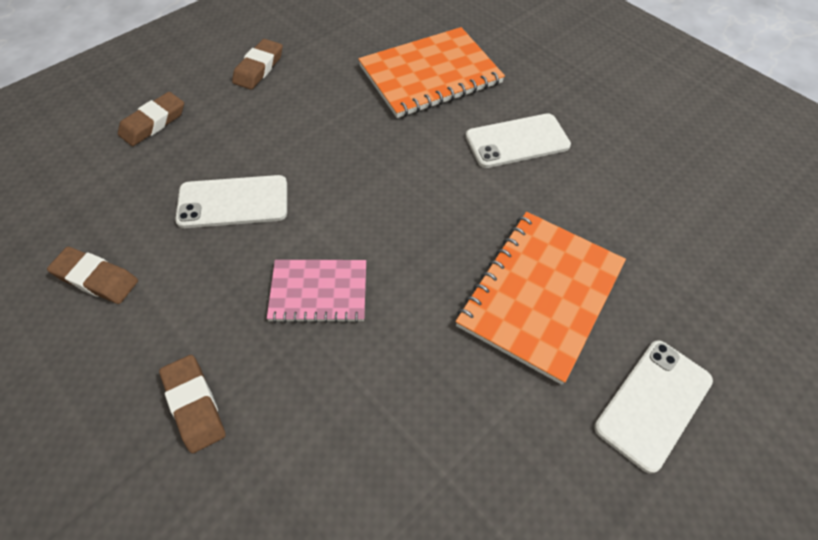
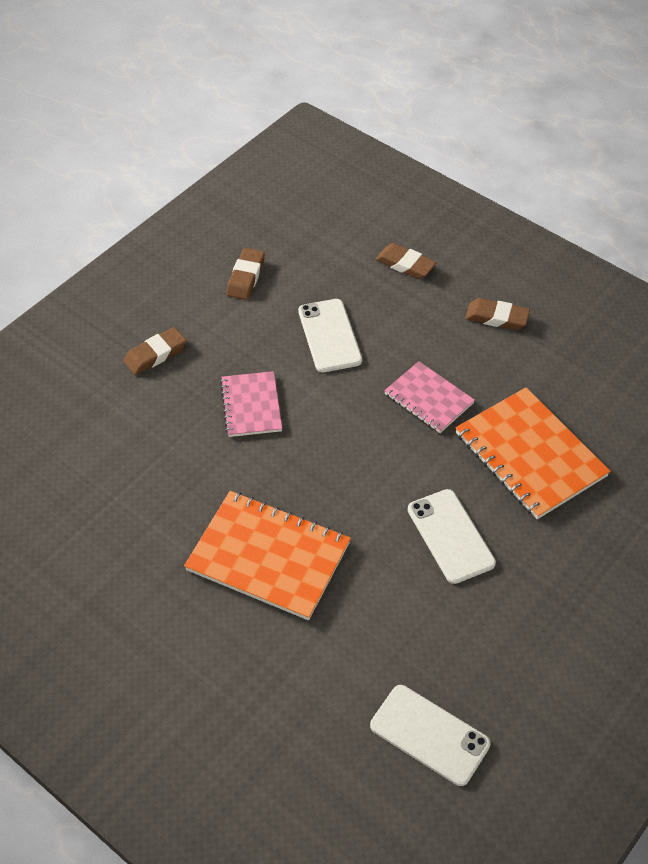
camera: 85 degrees right, 5 degrees down
(348, 132) = (428, 399): none -> pink notebook
(653, 403) = (175, 636): white phone -> white phone (429, 735)

